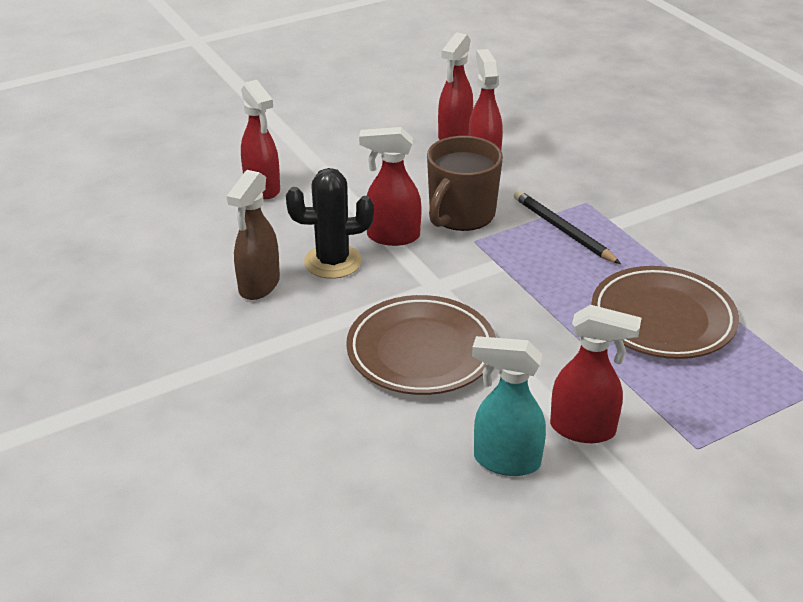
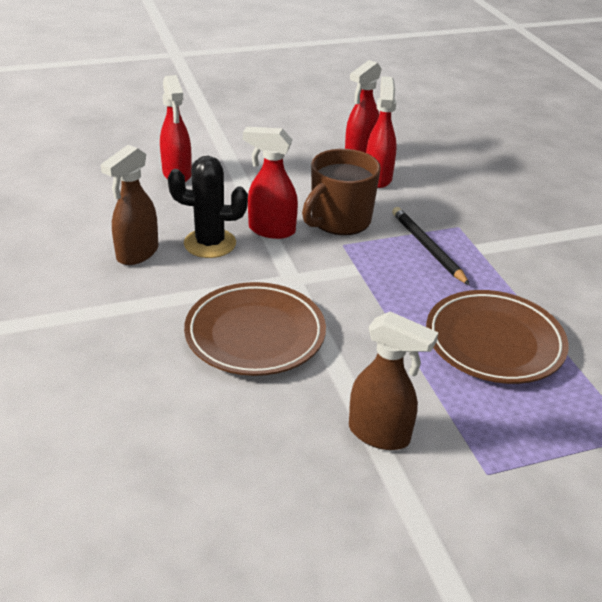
camera: 10 degrees right, 0 degrees up
(505, 461) = (293, 451): turquoise spray bottle -> none
(583, 429) = (380, 434): red spray bottle -> brown spray bottle

